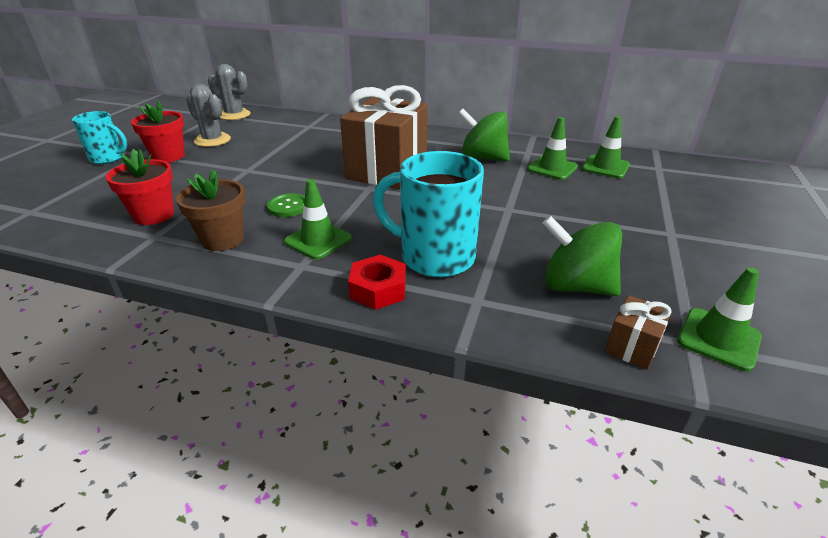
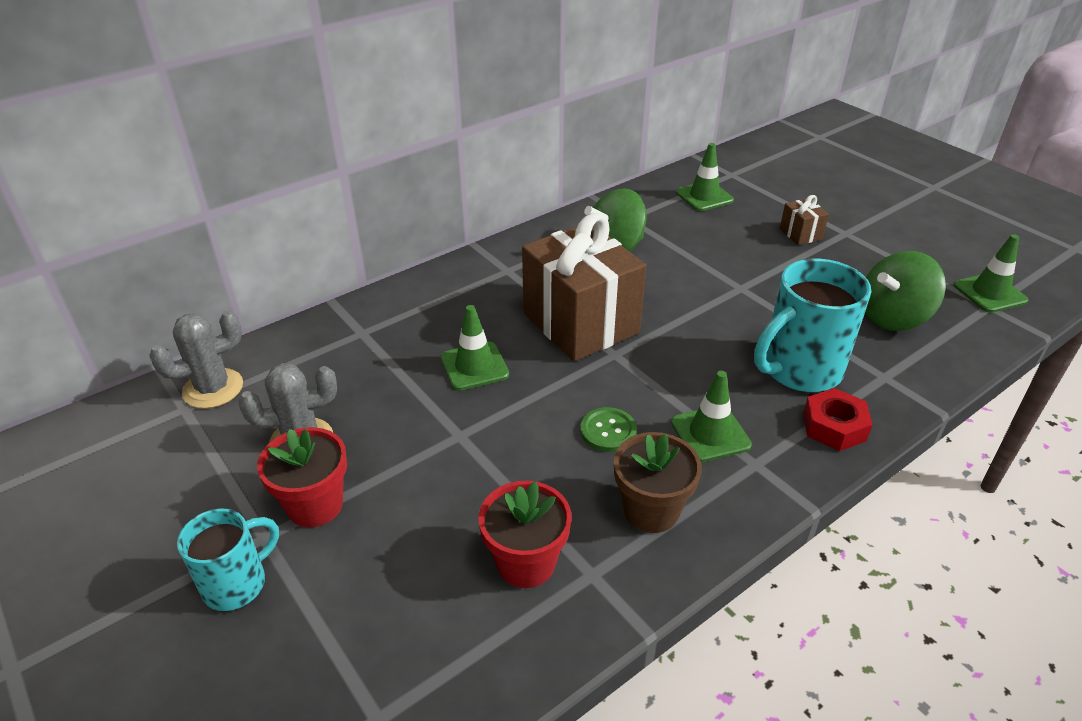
camera: 55 degrees left, 5 degrees up
(552, 168) = (679, 223): green traffic cone -> green traffic cone (474, 366)
(632, 347) = (982, 333): brown gift -> brown gift (800, 234)

